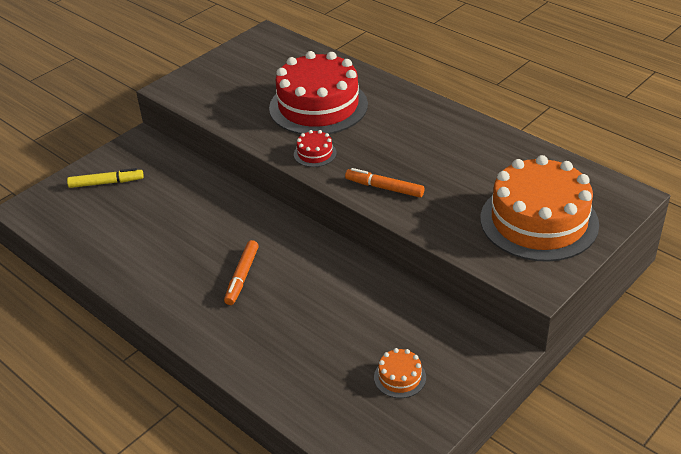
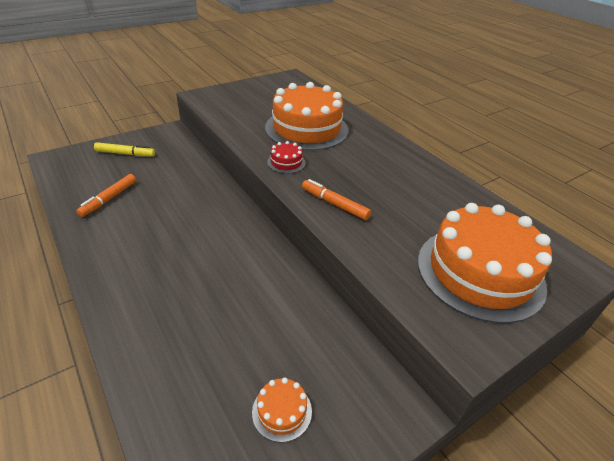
camera: 10 degrees right, 0 degrees up
(242, 276) = (182, 254): orange marker -> orange marker (109, 199)
(318, 106) = (306, 129): red cake -> orange cake

